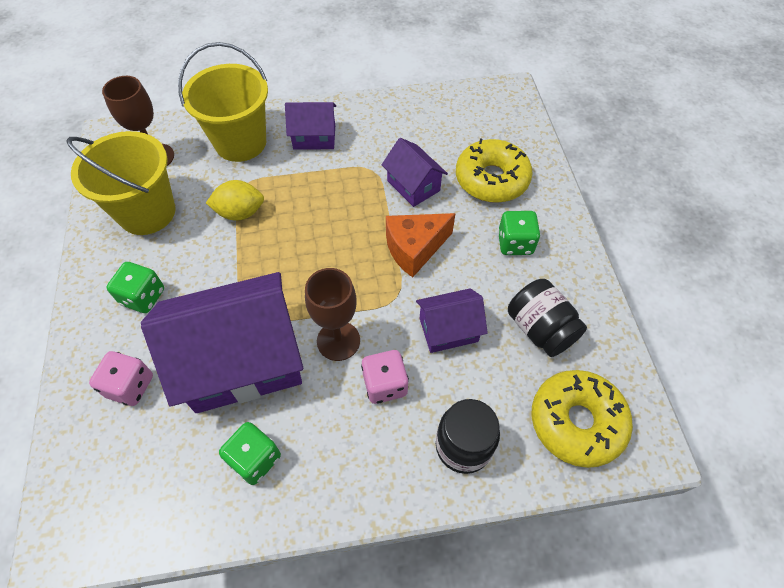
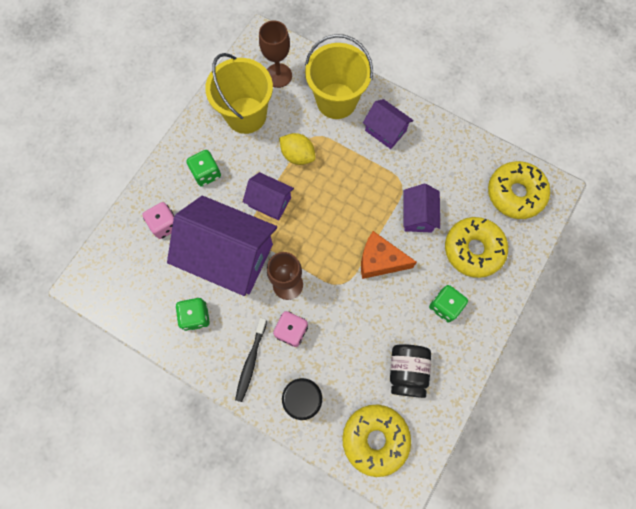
camera: 40 degrees right, 15 degrees up
(368, 455) = (251, 362): none -> black toothbrush
(448, 329) = (353, 328): purple house -> purple house (270, 202)
(481, 114) = (515, 193): none -> yellow donut

